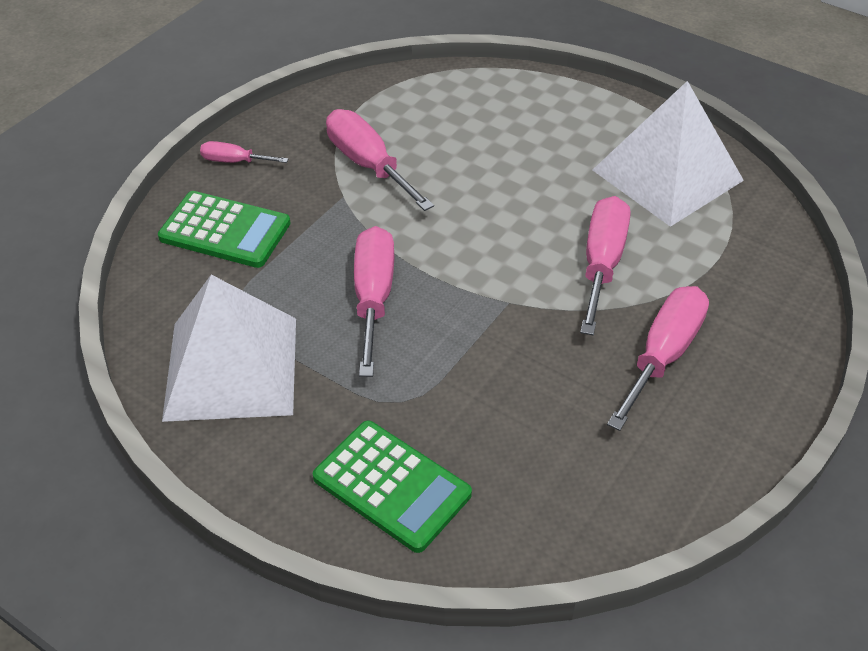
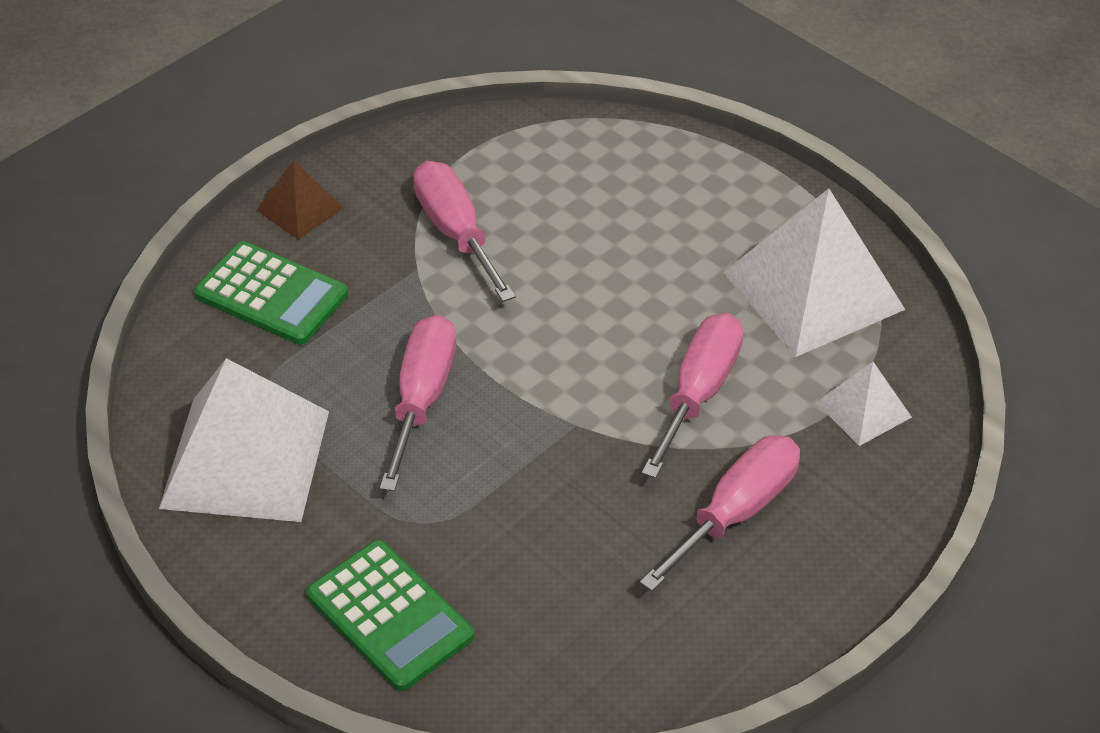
camera: 10 degrees right, 0 degrees up
(234, 161) = (300, 209): pink screwdriver -> brown pyramid
(738, 260) = (863, 409): none -> white pyramid

